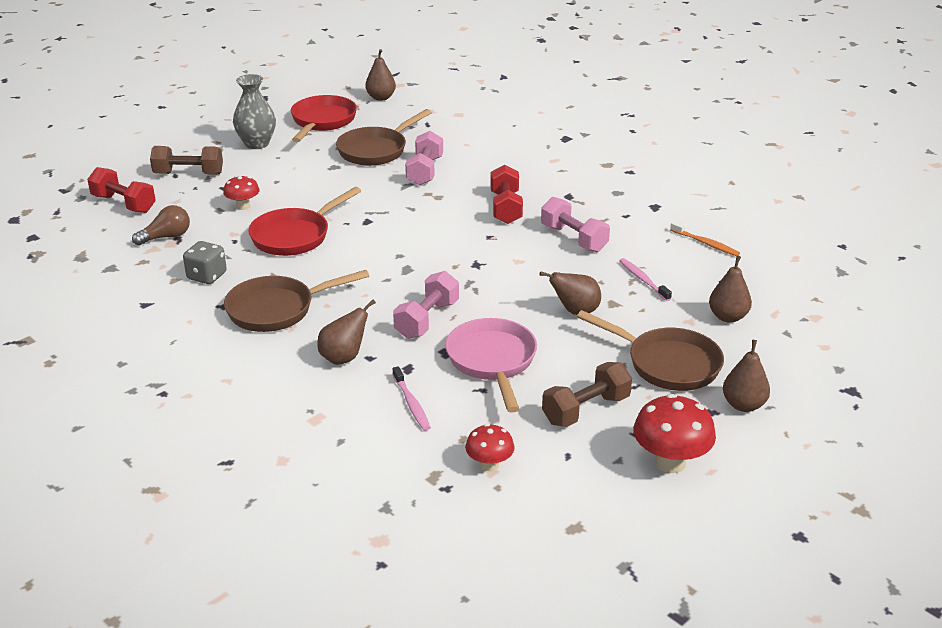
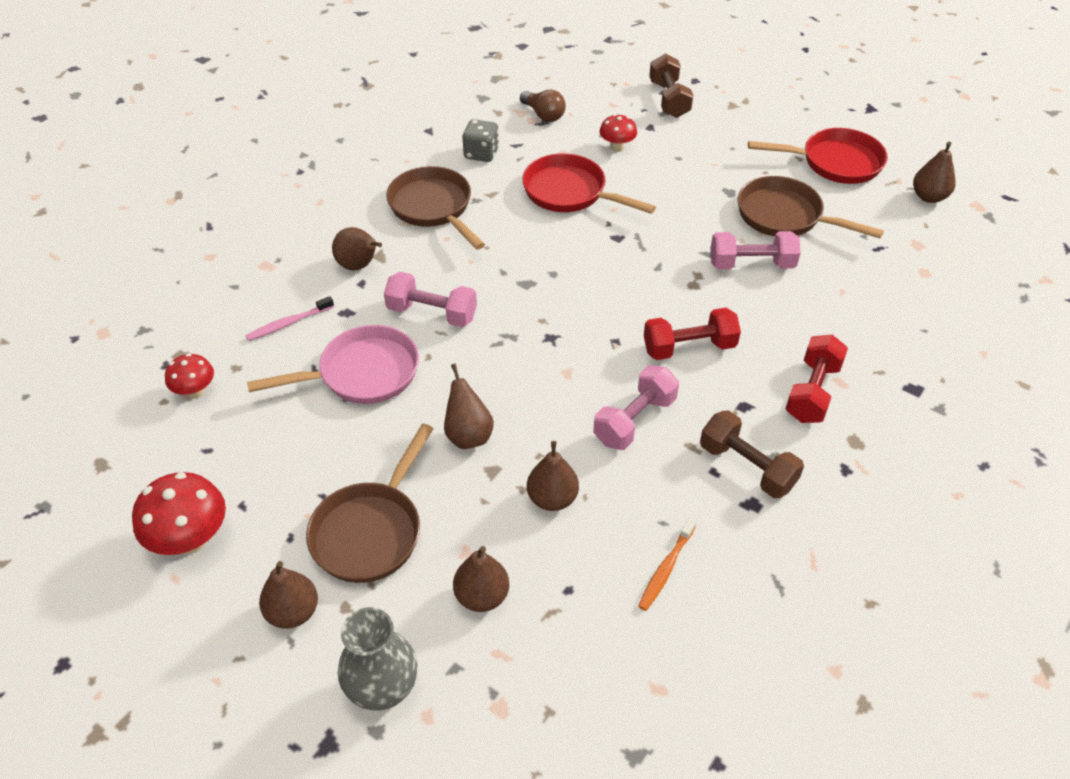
camera: 80 degrees right, 15 degrees up
(124, 204) = (595, 77): red dumbbell -> red dumbbell (812, 392)
(257, 144) = (755, 127): grey vase -> grey vase (383, 688)
(586, 410) = (281, 459): brown dumbbell -> brown dumbbell (747, 467)
(643, 280) = (552, 498): pink toothbrush -> brown pear

